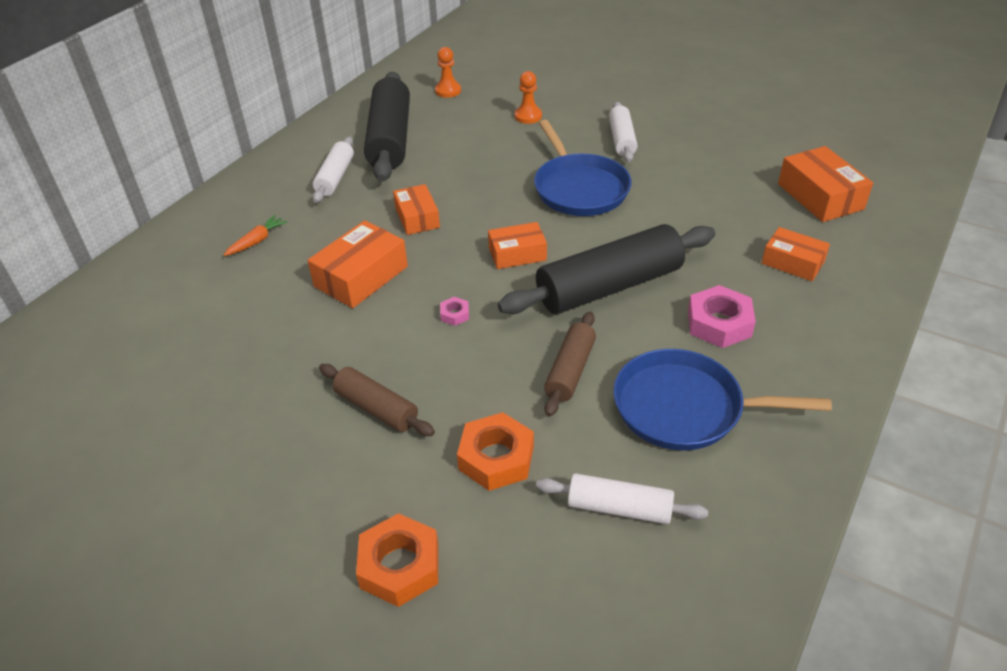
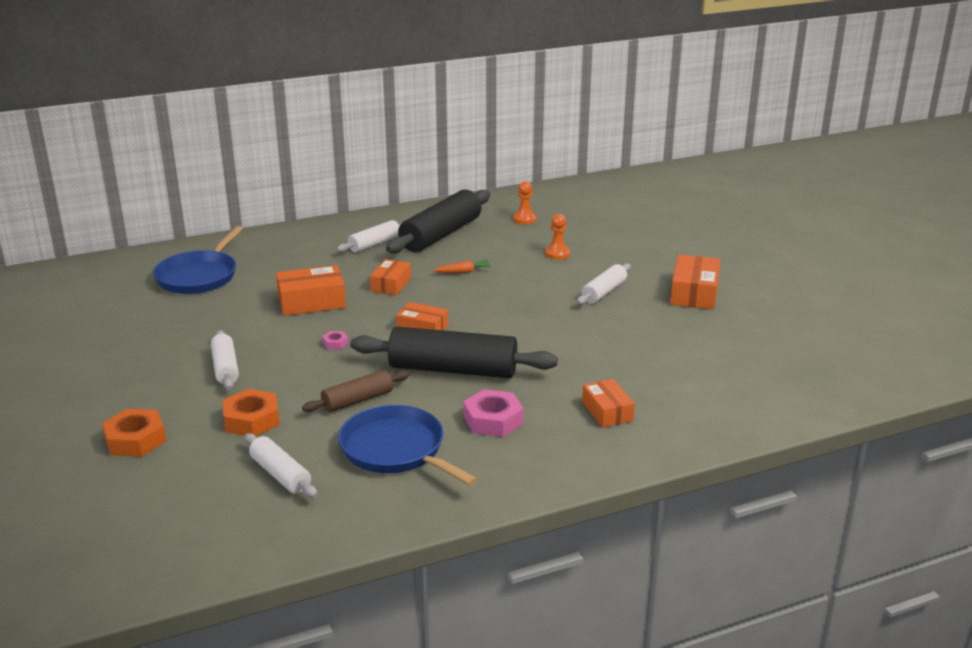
camera: 35 degrees right, 15 degrees down
(257, 241) = (281, 261): orange carrot -> orange carrot (463, 272)
(376, 408) = (225, 368): brown rolling pin -> white rolling pin
(579, 188) = (523, 309): blue pan -> blue pan (199, 276)
(820, 196) = (702, 383): orange box -> orange box (694, 293)

